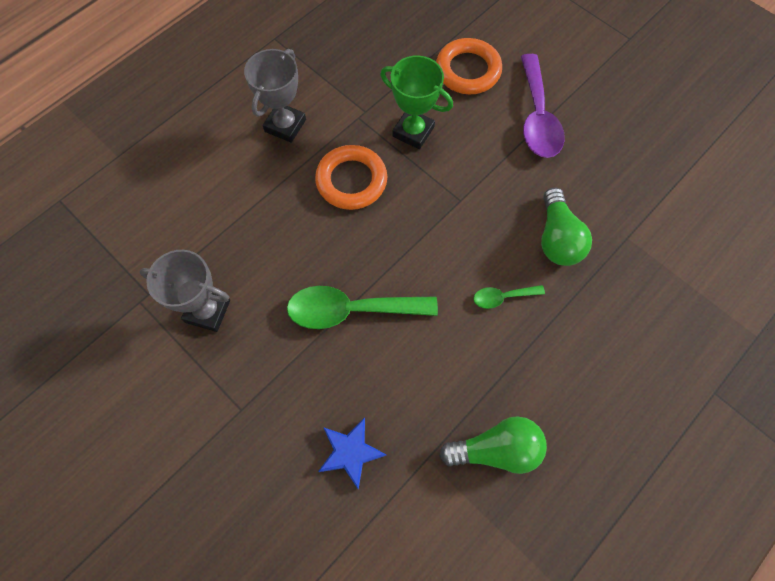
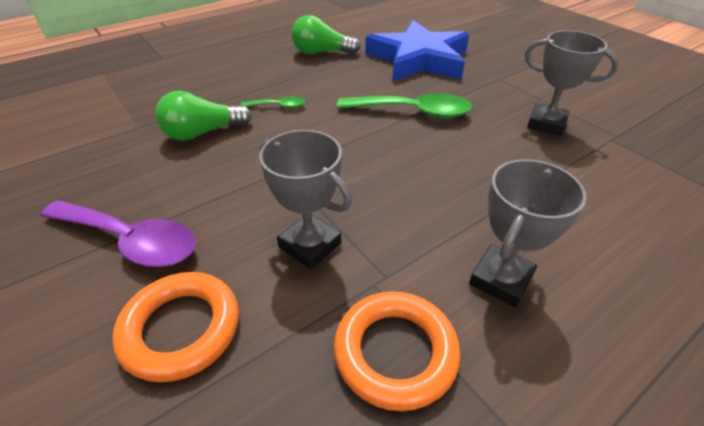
camera: 170 degrees left, 25 degrees down
(350, 452) = (418, 59): blue star -> blue star, size x2.25
(351, 180) = (404, 201): orange ring -> orange ring (395, 352)
(413, 131) = (310, 245): green trophy -> grey trophy
(537, 117) = (130, 241): purple spoon -> purple spoon turned 105 degrees clockwise
(557, 238) = (203, 133): green light bulb -> green light bulb turned 120 degrees counterclockwise

